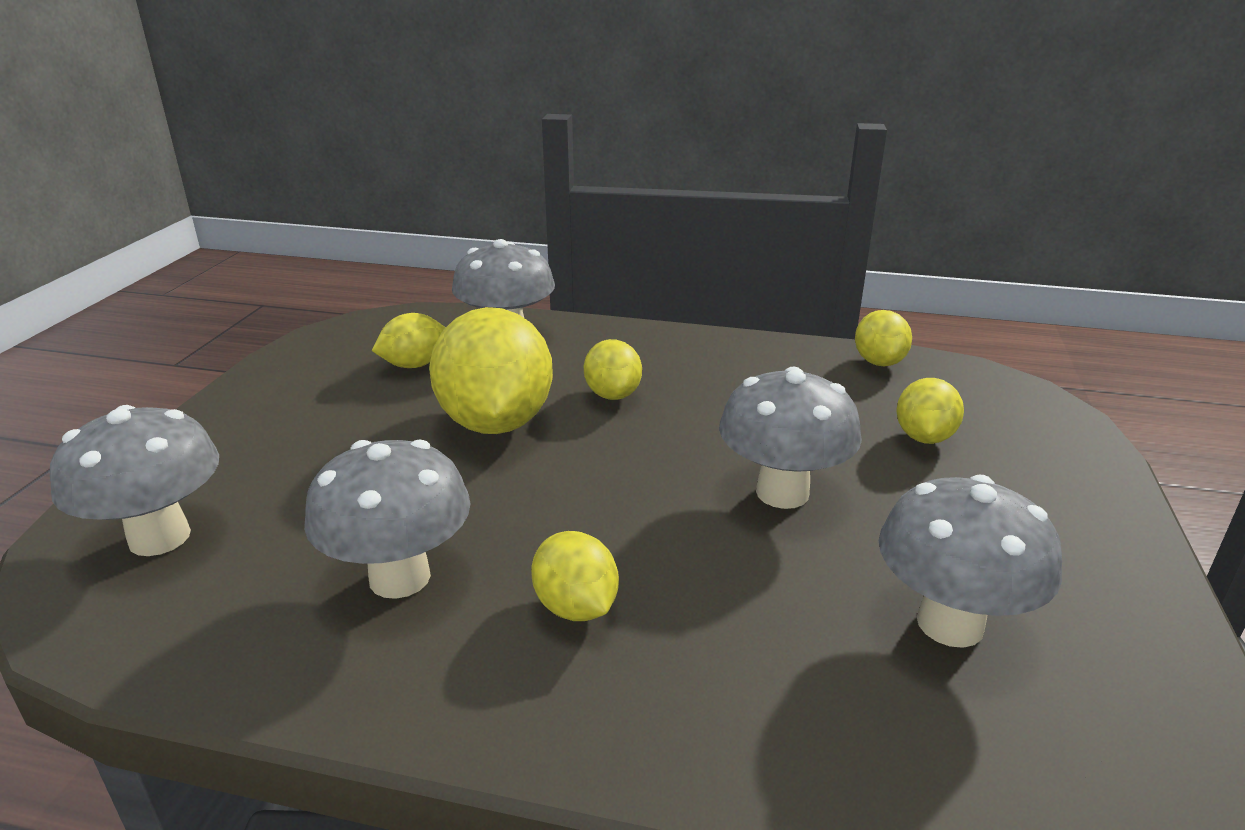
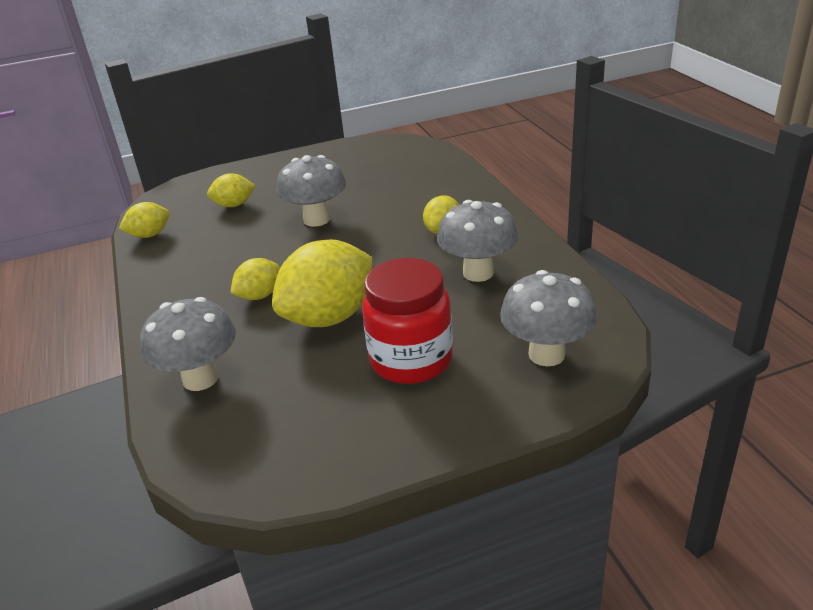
camera: 120 degrees left, 5 degrees up
(332, 443) = (411, 360): none -> red jar
(414, 365) = (282, 394): yellow lemon -> none
(950, 623) = (368, 173): grey mushroom -> none

